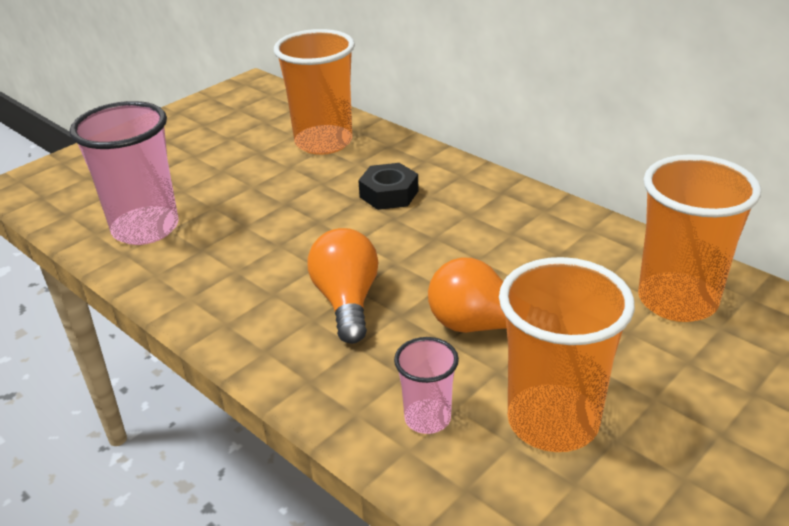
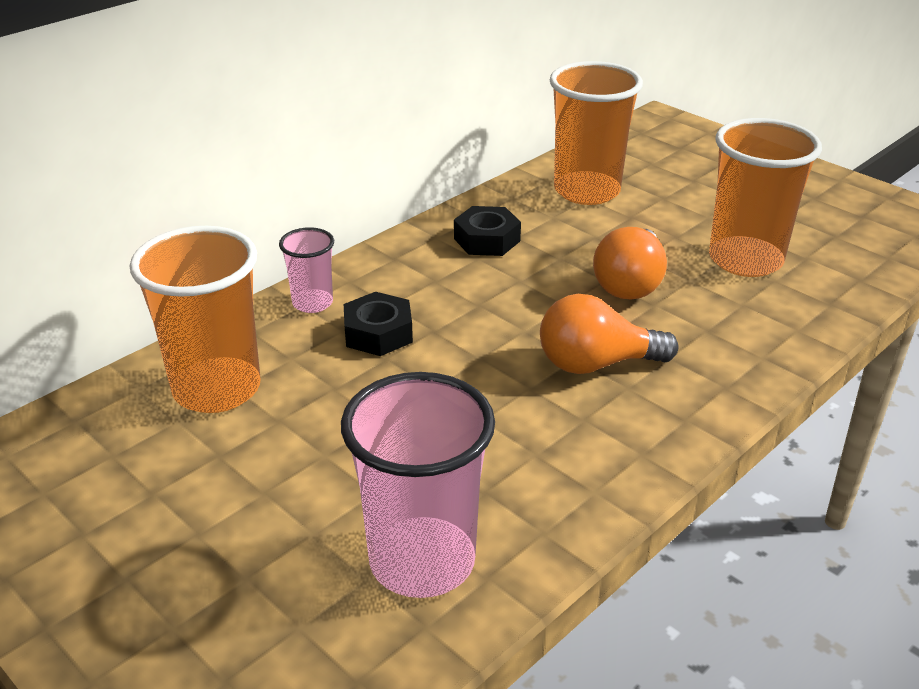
camera: 90 degrees left, 0 degrees up
(427, 418) = (758, 318): pink cup -> pink cup (312, 303)
(546, 237) = (487, 240): none -> black nut

